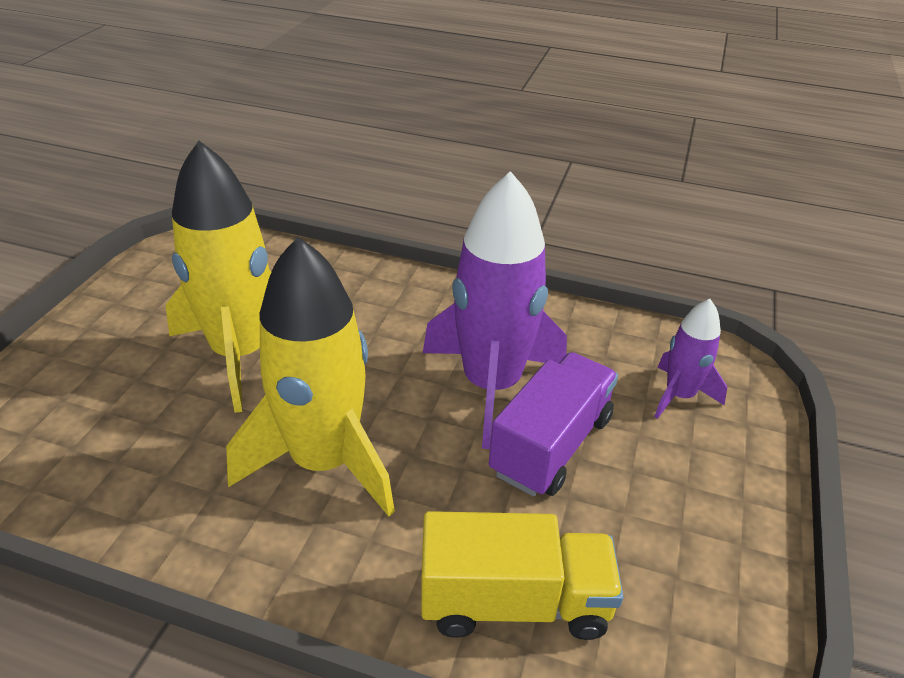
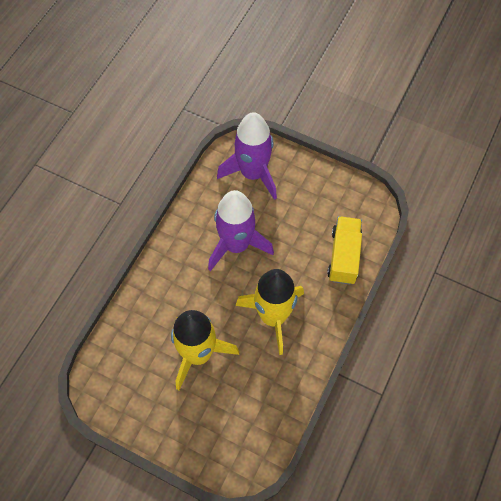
camera: 80 degrees left, 25 degrees up
(551, 445) = (274, 229): purple truck -> none
(679, 395) = (252, 173): purple rocket -> purple rocket, size x1.95

